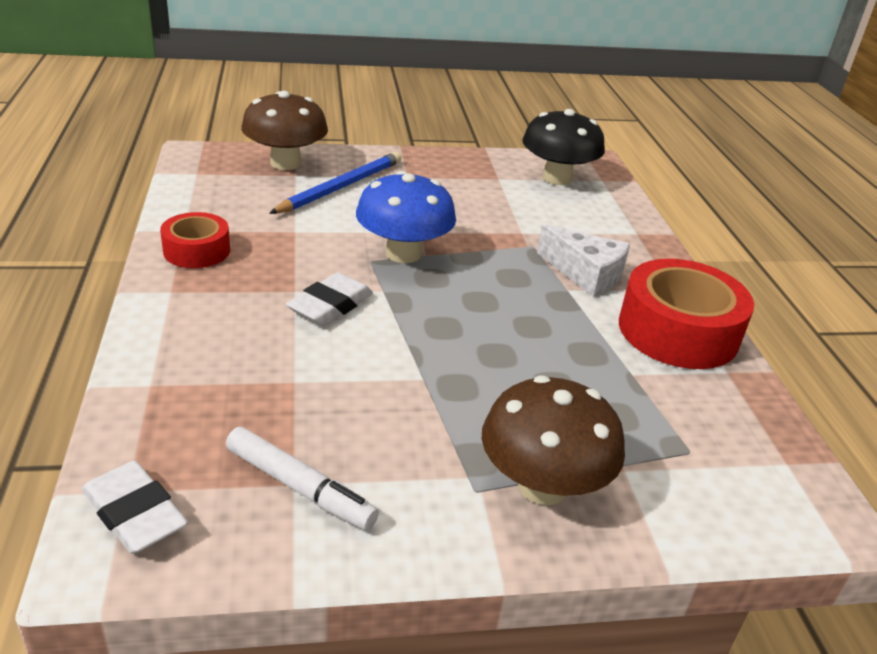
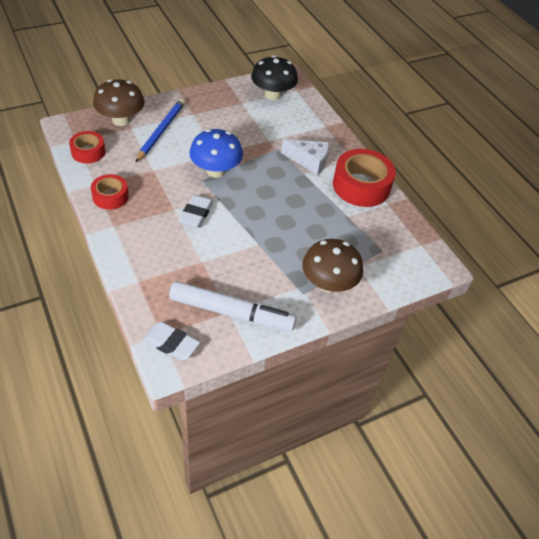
camera: 20 degrees left, 15 degrees up
(205, 189) = (88, 152): none -> red tape
(300, 487) = (231, 312): white marker -> white marker, size x1.61

